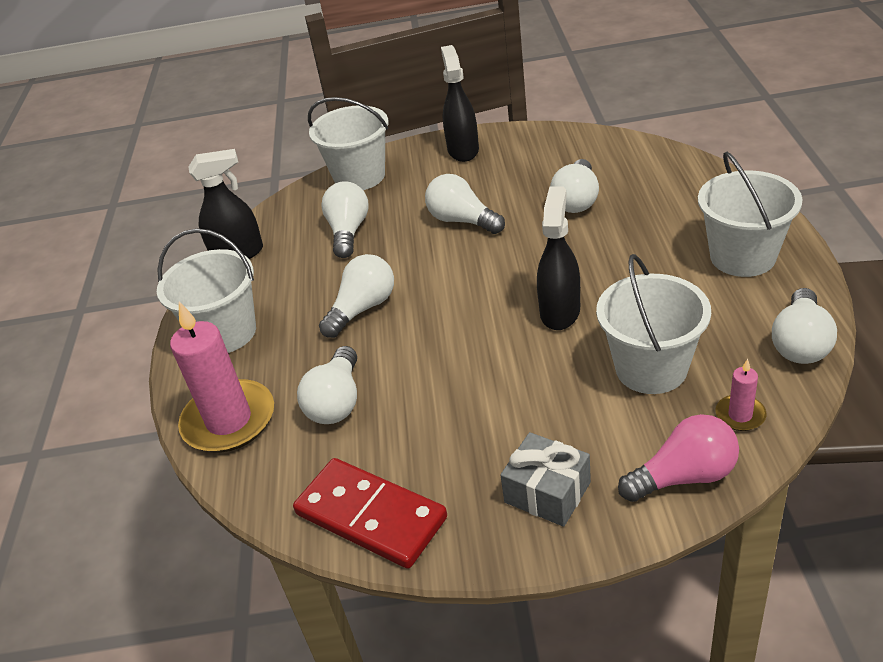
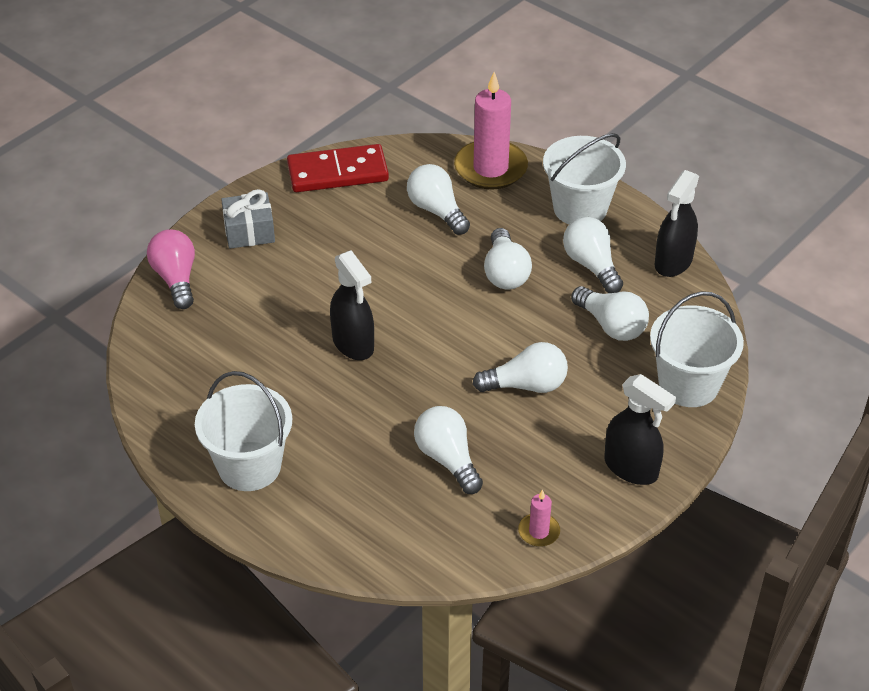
camera: 130 degrees right, 5 degrees up
(651, 368) = (249, 334): white bucket -> none
(684, 476) = (176, 279): pink light bulb -> pink light bulb turned 135 degrees clockwise
(740, 415) = (166, 332): pink candle -> pink candle (539, 532)
(800, 343) = (156, 405): white light bulb -> white light bulb (591, 265)

